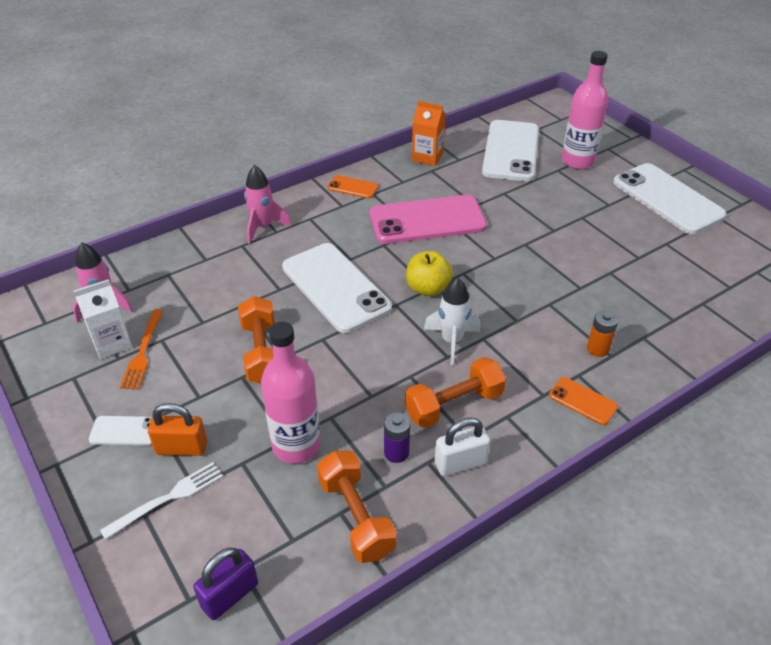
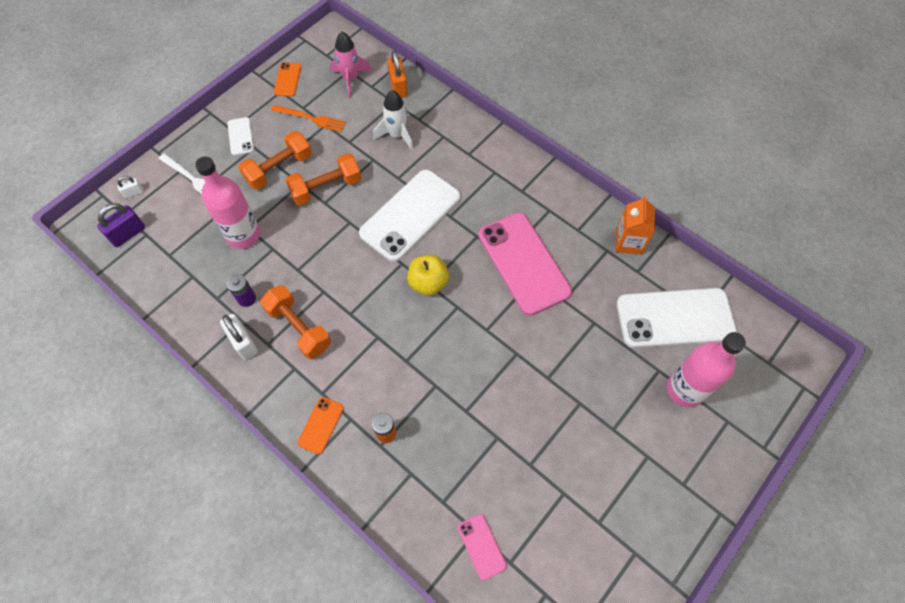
camera: 75 degrees right, 20 degrees up
(112, 343) = (316, 98): white carton -> none
(143, 352) = (311, 118): orange fork -> orange fork turned 150 degrees counterclockwise
(153, 582) = (134, 193): none -> white padlock
(182, 448) = (231, 171): orange padlock -> orange padlock (398, 87)
(230, 595) = (128, 234): purple padlock -> purple padlock turned 75 degrees counterclockwise
(263, 227) = (471, 143): pink rocket -> none
(353, 187) = (552, 192): orange phone -> orange phone (287, 79)
(356, 517) = (190, 286): orange dumbbell -> orange dumbbell (279, 169)
(452, 341) = (368, 314): white rocket -> white rocket (397, 135)
(667, 199) = (648, 493): white phone -> none
(716, 302) = (481, 546): none -> pink phone

